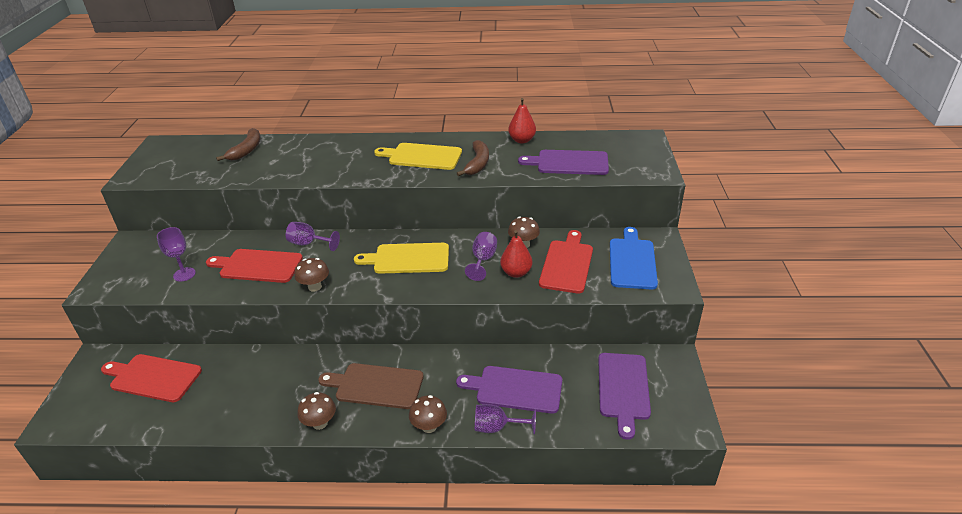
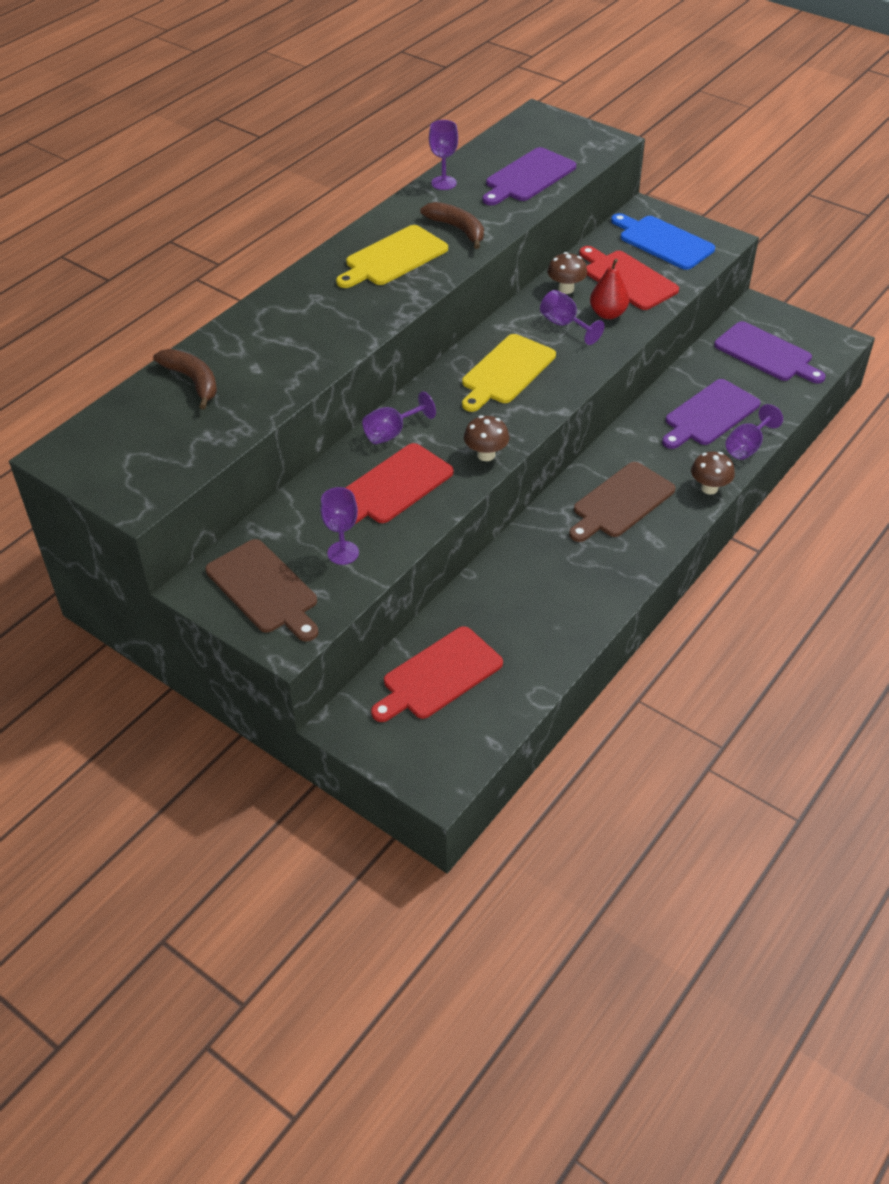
camera: 55 degrees left, 10 degrees up
(138, 262) = (264, 589): none -> brown cutting board
(320, 423) = (639, 560): brown mushroom -> none
(522, 140) = (443, 183): red pear -> purple goblet

